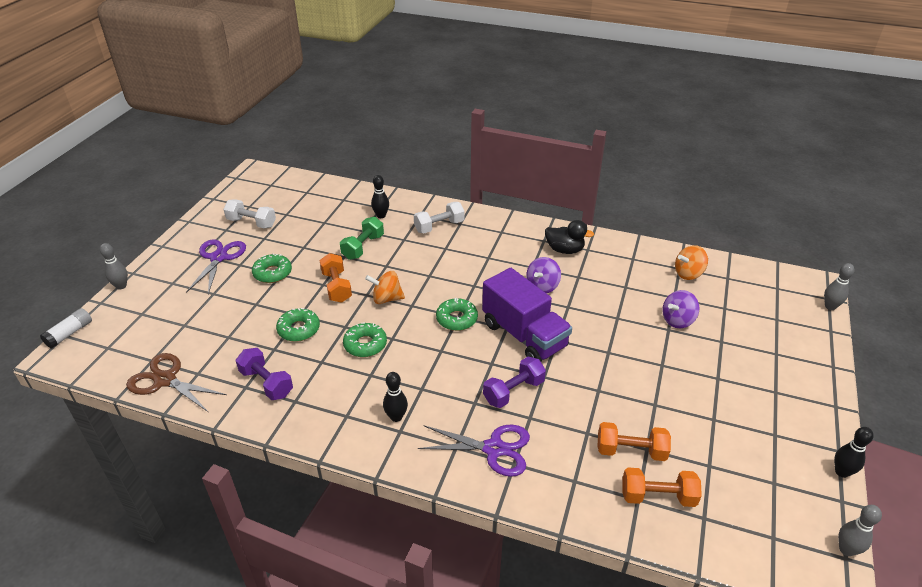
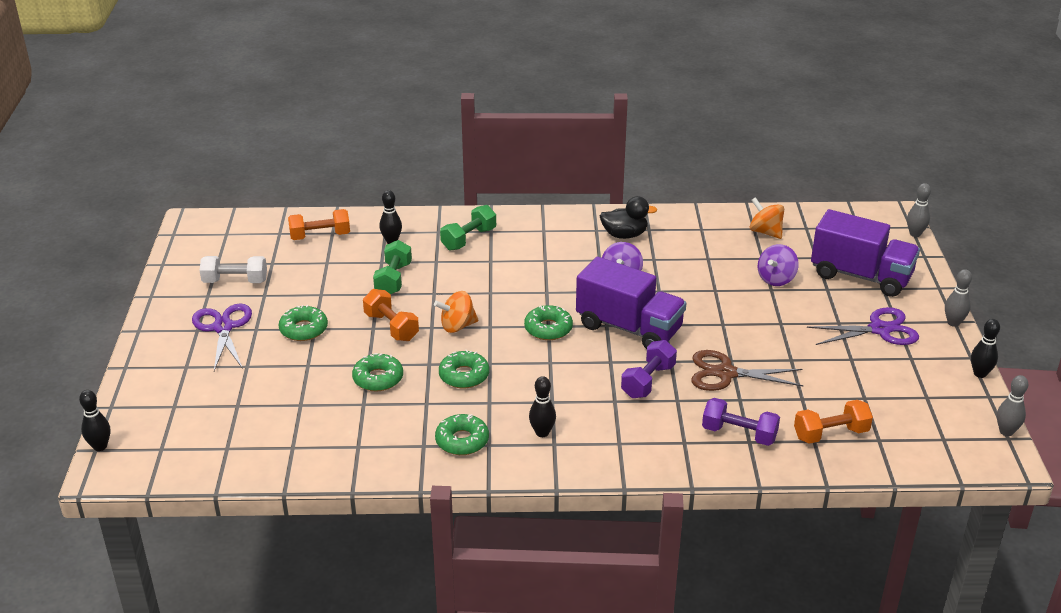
camera: 20 degrees left, 5 degrees down
(69, 333) = (100, 446): white glue stick -> black bowling pin
(121, 286) = (122, 384): grey bowling pin -> grey bowling pin (953, 323)
(165, 380) = (259, 462): brown scissors -> brown scissors (725, 373)
(266, 383) = (379, 437): purple dumbbell -> purple dumbbell (739, 434)
(327, 405) = (462, 441): none -> green donut
(439, 226) = (468, 239): white dumbbell -> green dumbbell
(494, 449) = (658, 435): purple scissors -> purple scissors (880, 330)
(630, 451) = (788, 404): orange dumbbell -> orange dumbbell (320, 236)
(688, 274) = (765, 232): orange spinning top -> orange spinning top turned 90 degrees clockwise
(759, 336) = (861, 276): none -> purple truck

